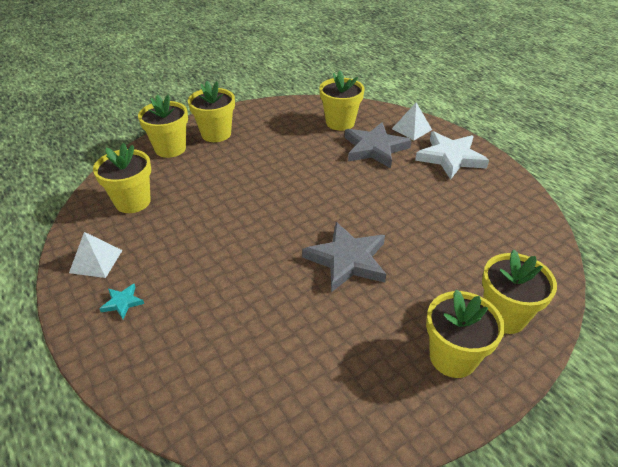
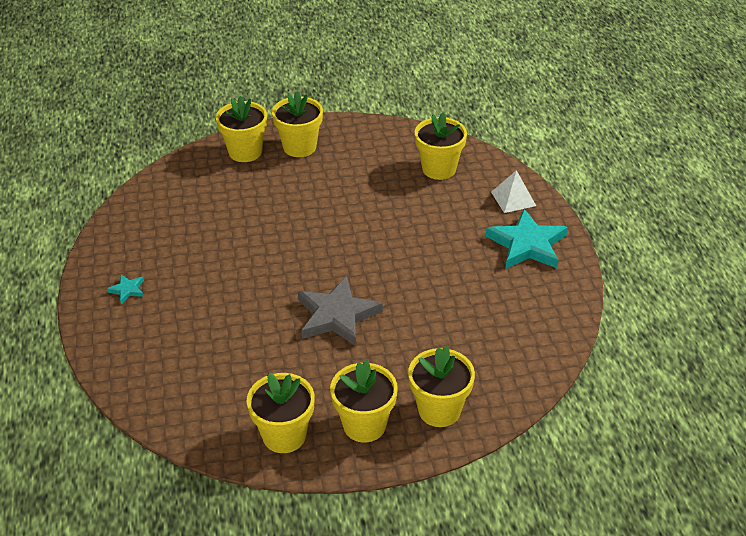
camera: 25 degrees right, 0 degrees up
(96, 261) = (123, 247): white pyramid -> none
(133, 202) = (181, 200): yellow flower pot -> yellow flower pot (284, 435)
(375, 148) = (453, 210): grey star -> none
(450, 157) = (527, 244): white star -> turquoise star

